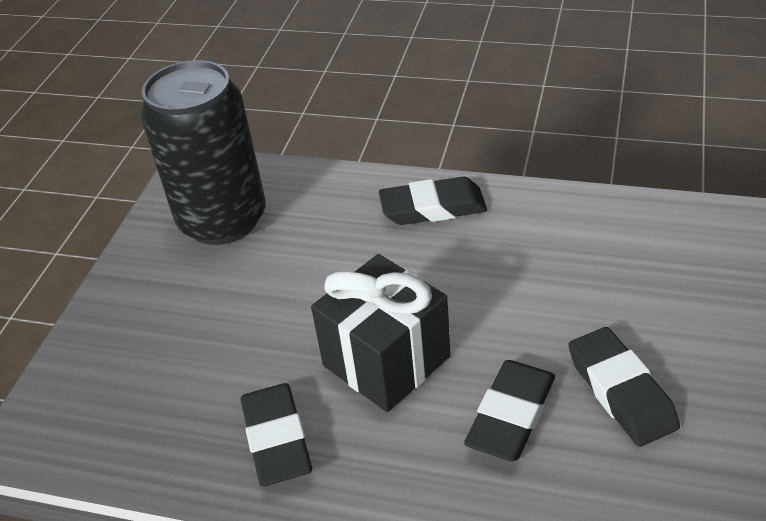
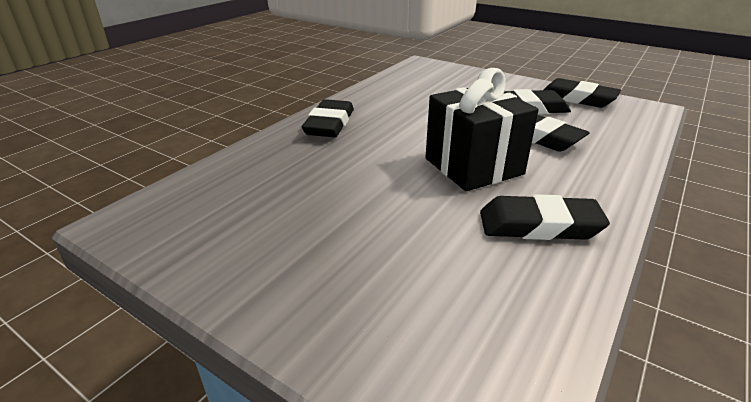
camera: 75 degrees left, 10 degrees down
(223, 220) = (233, 214): black can -> none
(718, 454) = (577, 98): none -> black eraser

